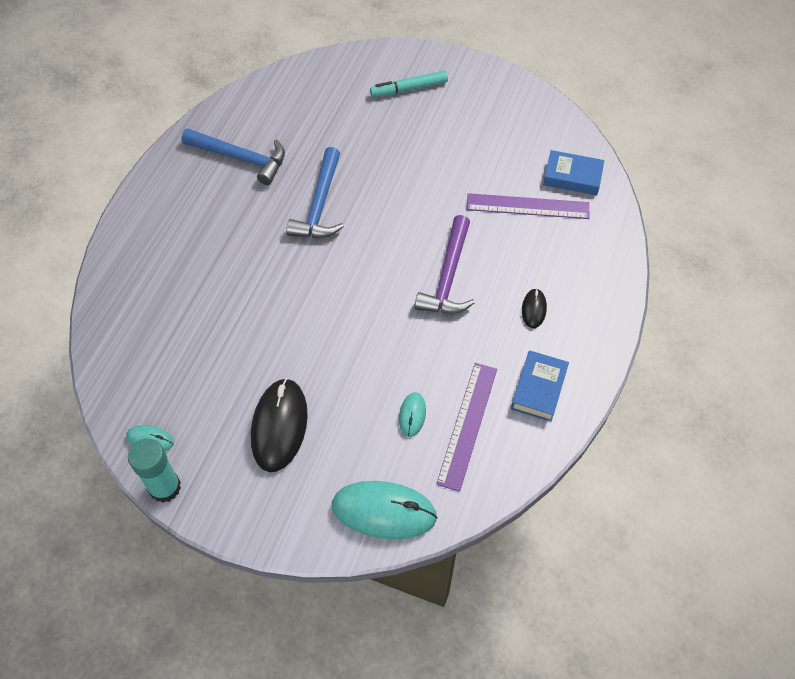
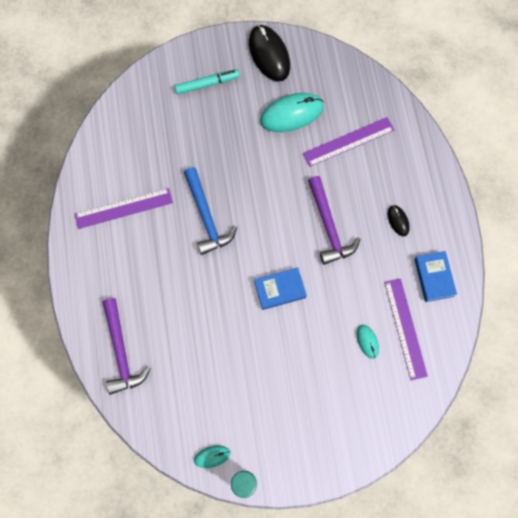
camera: 30 degrees left, 15 degrees up
(136, 286) = (121, 352): none -> purple hammer
(241, 158) = (123, 208): blue hammer -> purple ruler
(279, 426) = (289, 398): black mouse -> black mouse (269, 54)
(384, 511) = (390, 416): turquoise mouse -> turquoise mouse (291, 114)
(409, 89) = (207, 84): turquoise marker -> turquoise marker turned 150 degrees counterclockwise
(572, 177) = (364, 101): blue book -> blue book (280, 290)

